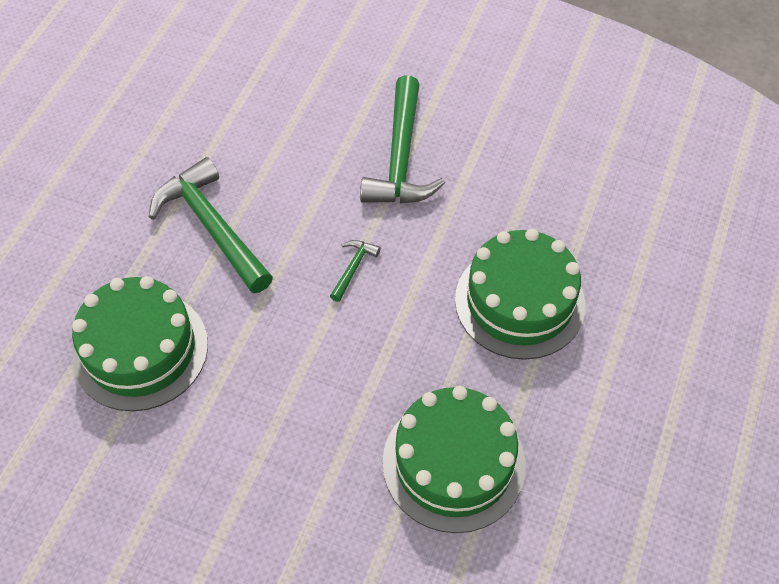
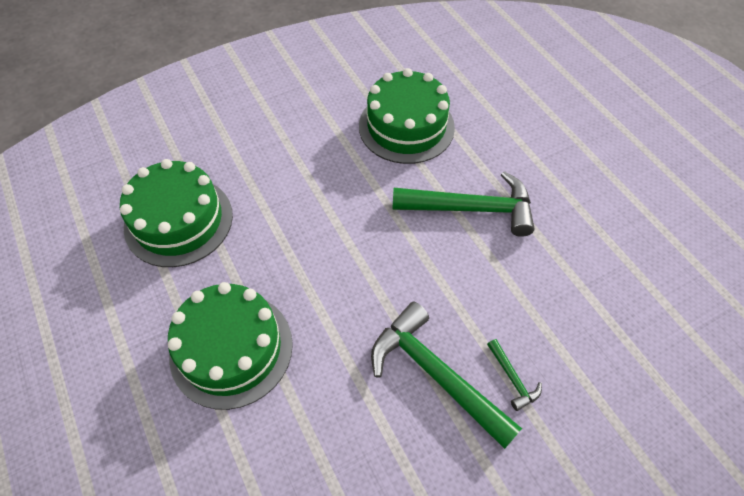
camera: 130 degrees right, 0 degrees up
(353, 268) = (361, 265): green hammer -> green hammer (513, 379)

